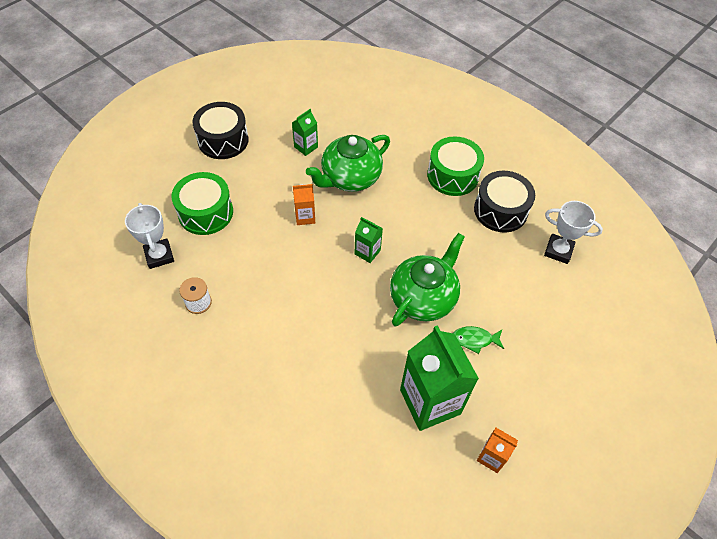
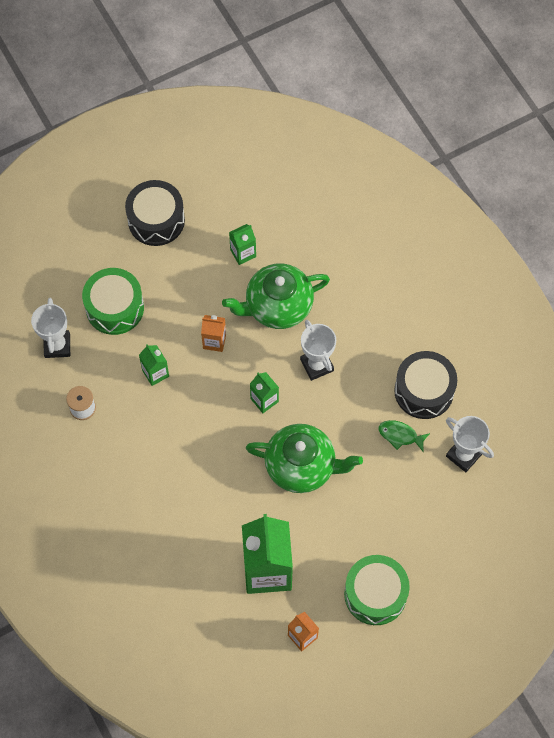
camera: 20 degrees right, 10 degrees up
(260, 255) = (155, 373): none -> green carton
(402, 213) = (317, 365): none -> white trophy
(423, 298) = (302, 466): green teapot -> green teapot turned 45 degrees clockwise
(452, 175) = (390, 334): green drum -> green drum (375, 594)
(475, 340) = (334, 524): green fish -> green fish (400, 435)

